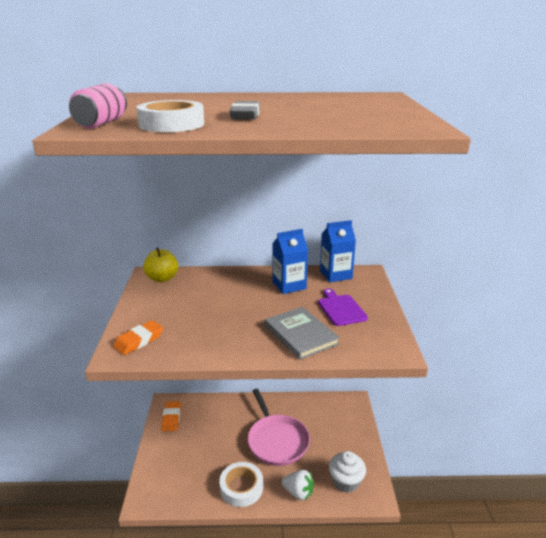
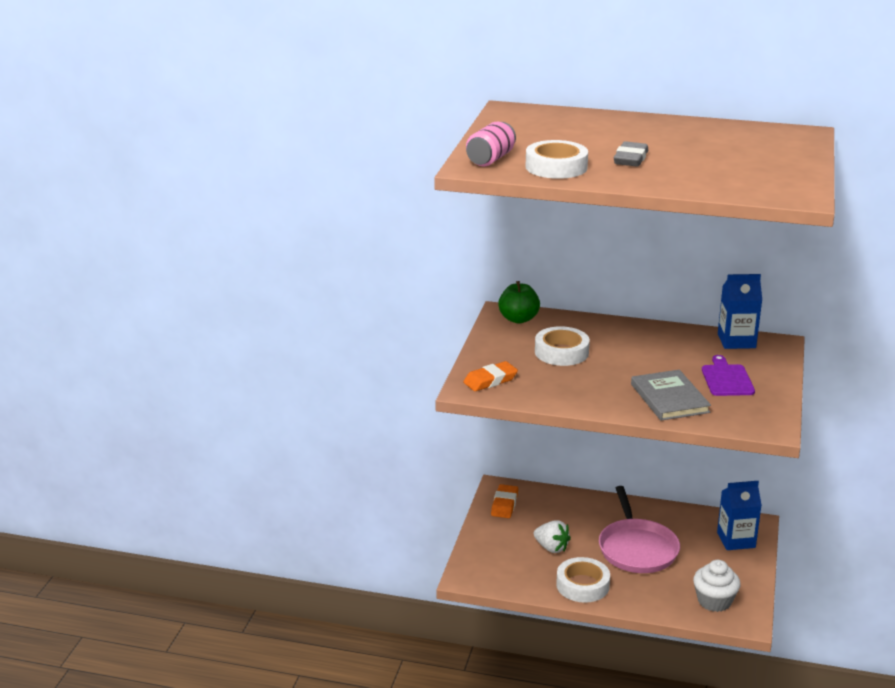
camera: 15 degrees right, 0 degrees up
(162, 278) = (518, 319): yellow apple -> green apple
(200, 303) = (561, 352): none -> white tape
(289, 285) = (672, 346): blue carton -> blue carton (736, 540)
(298, 492) = (651, 601): white strawberry -> white strawberry (551, 548)

